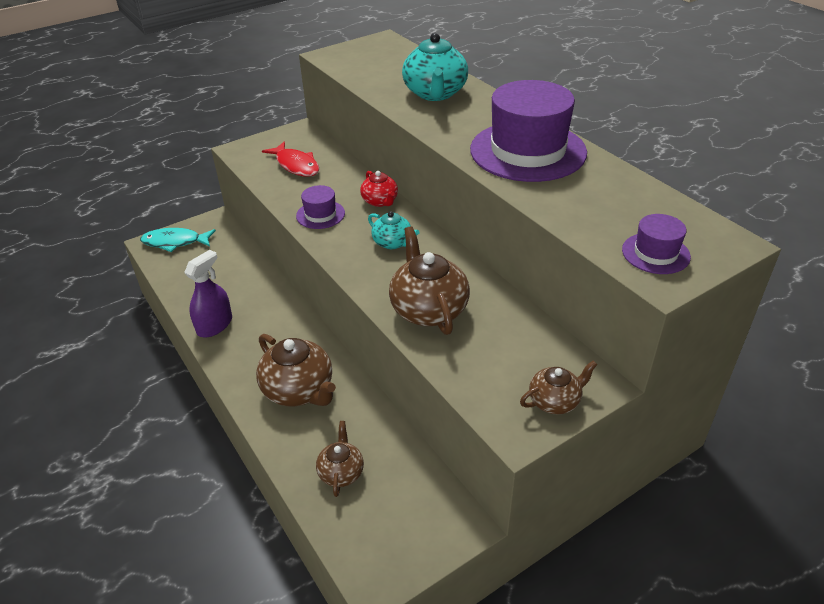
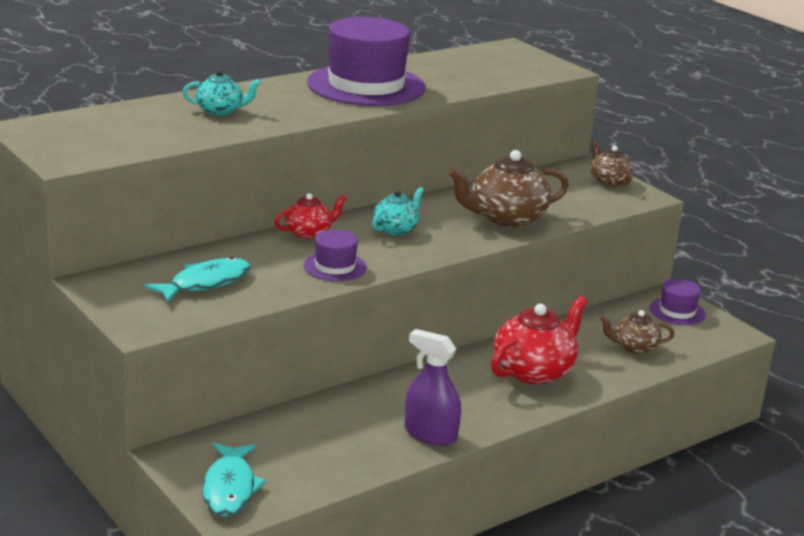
camera: 95 degrees left, 15 degrees down
(296, 165) = (205, 283): red fish -> turquoise fish
(299, 390) = (534, 371): brown teapot -> red teapot
(435, 93) = (220, 111): turquoise teapot -> turquoise teapot, size x0.57
(655, 253) = (529, 67): purple hat -> purple hat (677, 311)

